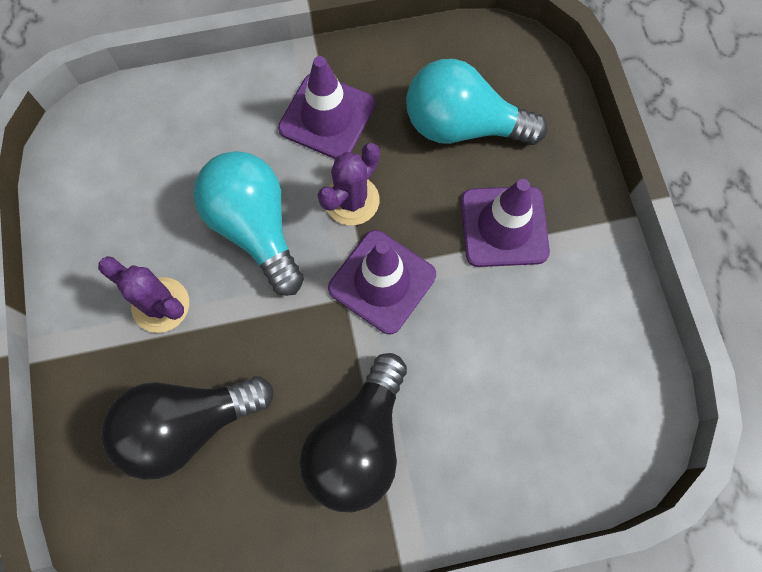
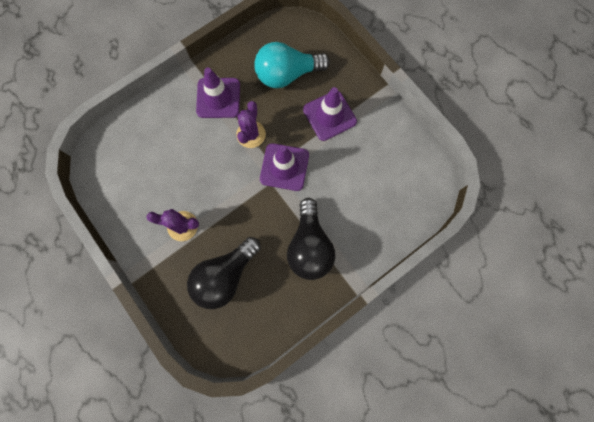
camera: 25 degrees left, 5 degrees up
(255, 228) = (210, 168): turquoise light bulb -> none

